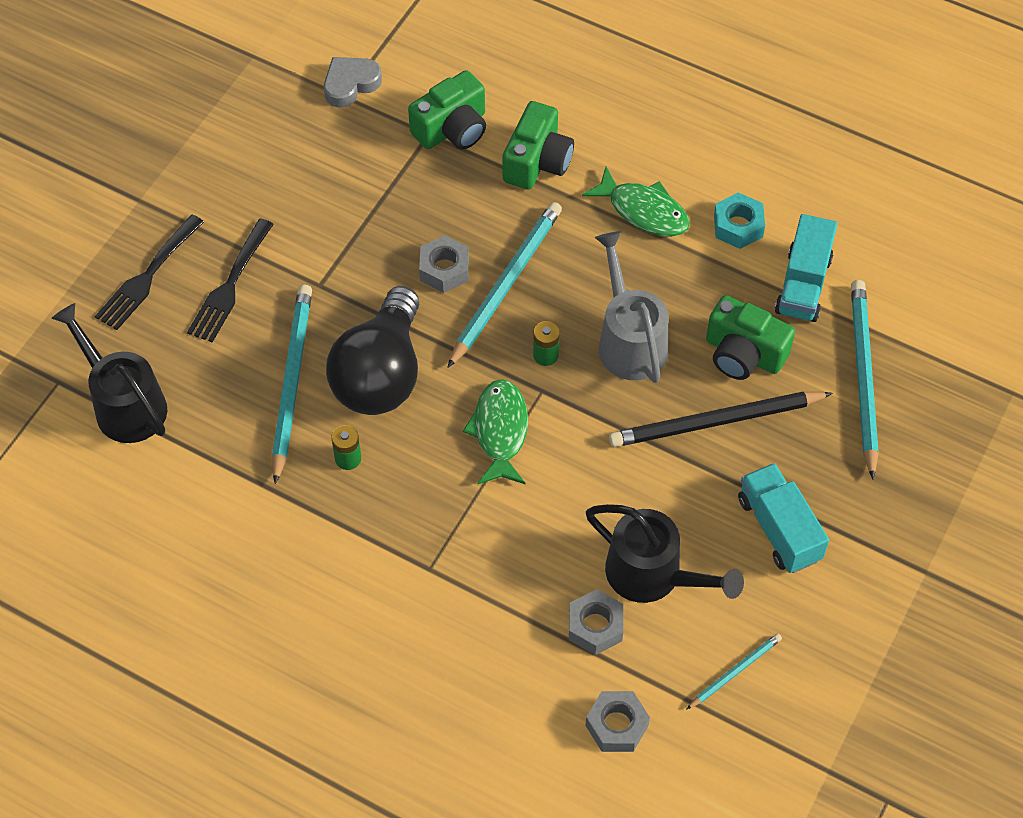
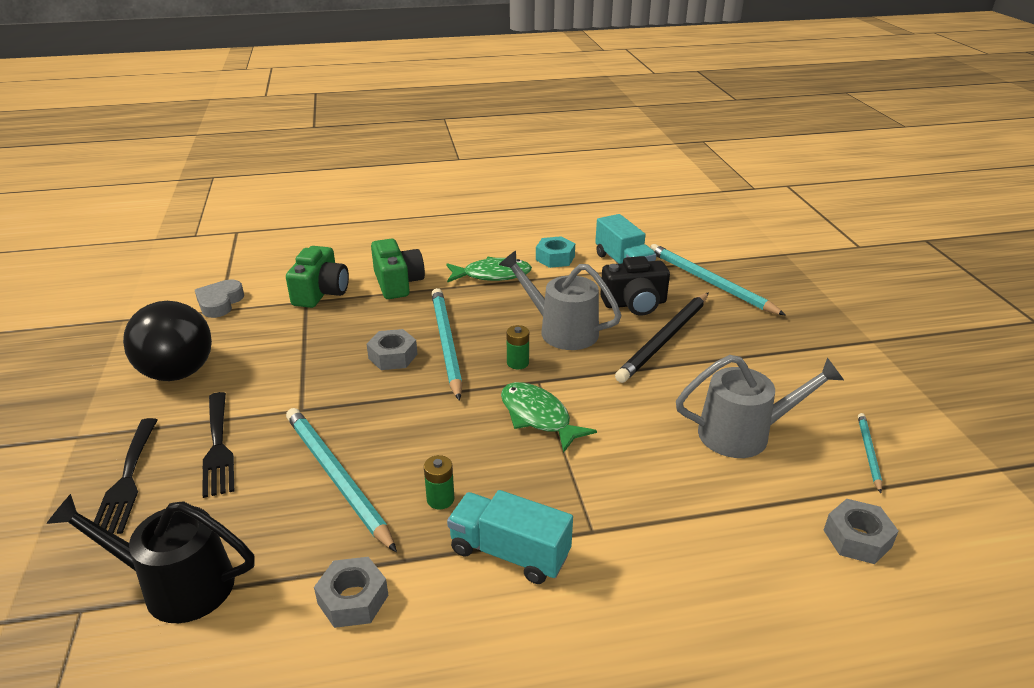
camera: 40 degrees left, 25 degrees down
(381, 374) = (409, 434): black light bulb -> black light bulb (176, 363)
(595, 626) = (753, 487): grey nut -> grey nut (353, 599)
(653, 575) = (744, 433): black watering can -> grey watering can
(743, 354) = (634, 304): green camera -> black camera
(779, 529) = (774, 367): turquoise truck -> turquoise truck (509, 553)

